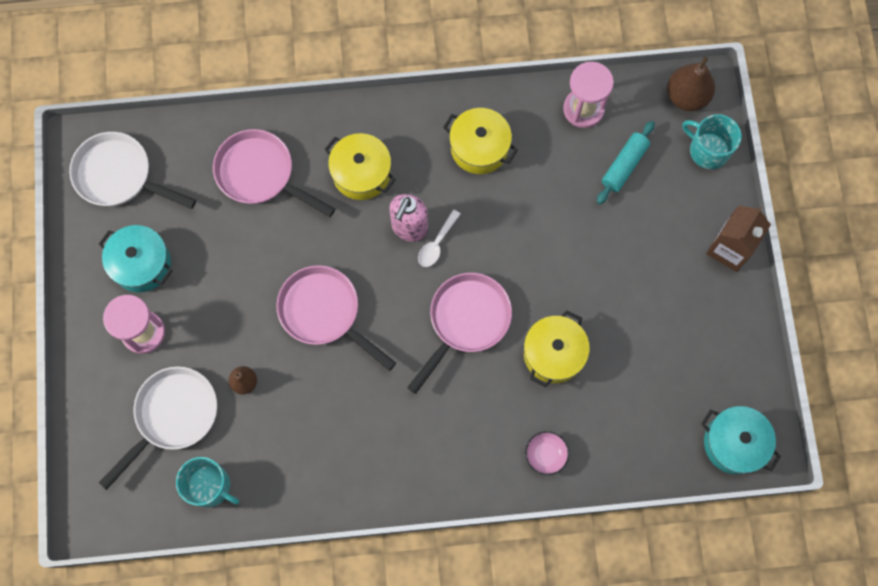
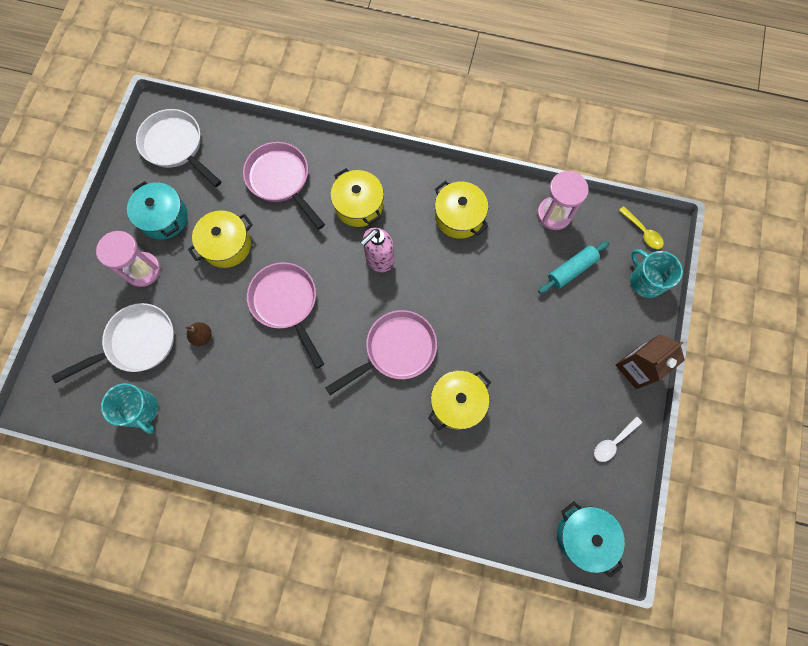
camera: 20 degrees right, 0 degrees up
(228, 271) = (227, 245): none -> yellow pot
(437, 244) = (396, 280): white spoon -> white spoon (613, 442)
(545, 454) = (419, 485): pink bowl -> none
(686, 96) = (642, 232): brown pear -> yellow spoon

